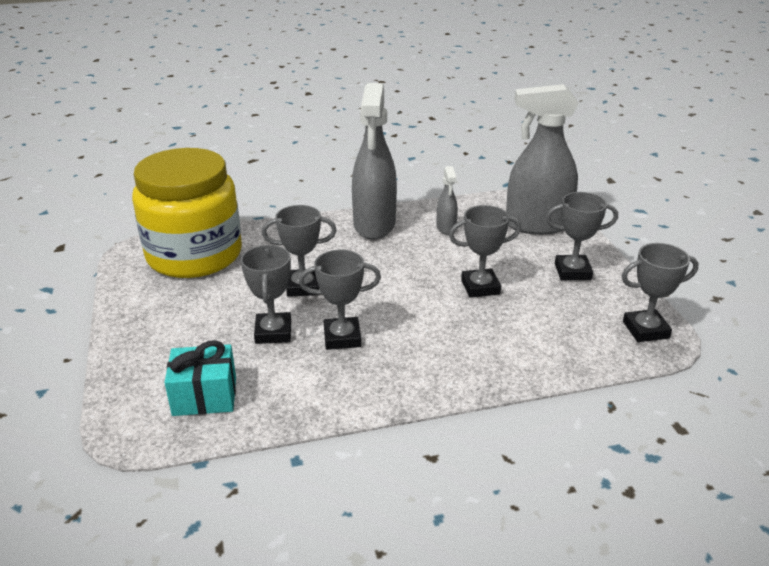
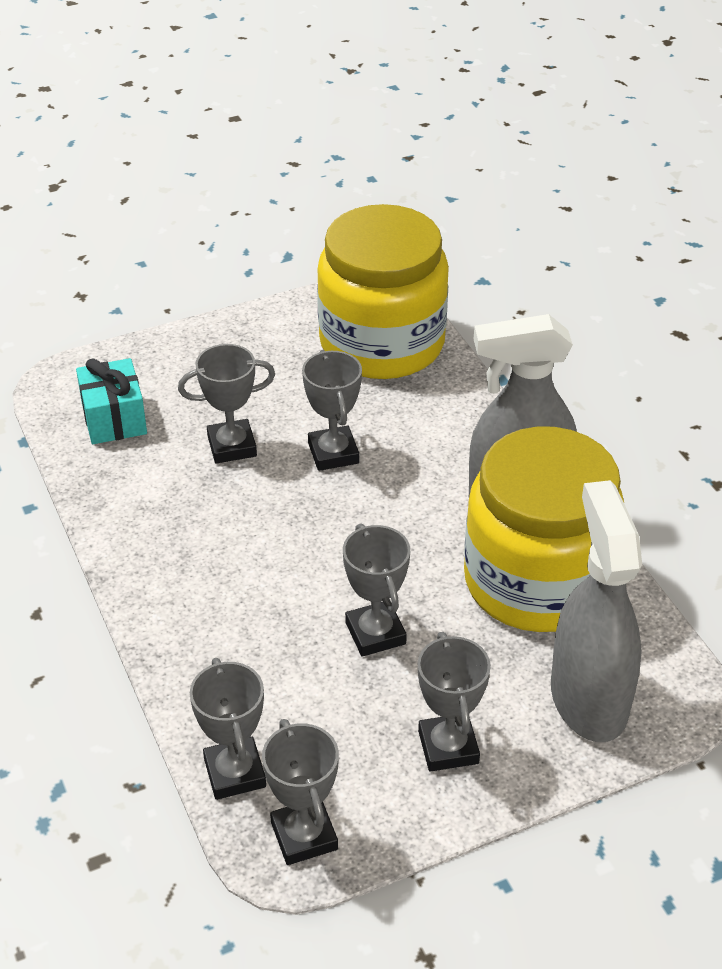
camera: 80 degrees right, 10 degrees up
(342, 337) = (231, 507): grey trophy -> grey trophy (235, 773)
(446, 228) = (537, 581): grey spray bottle -> yellow jar

